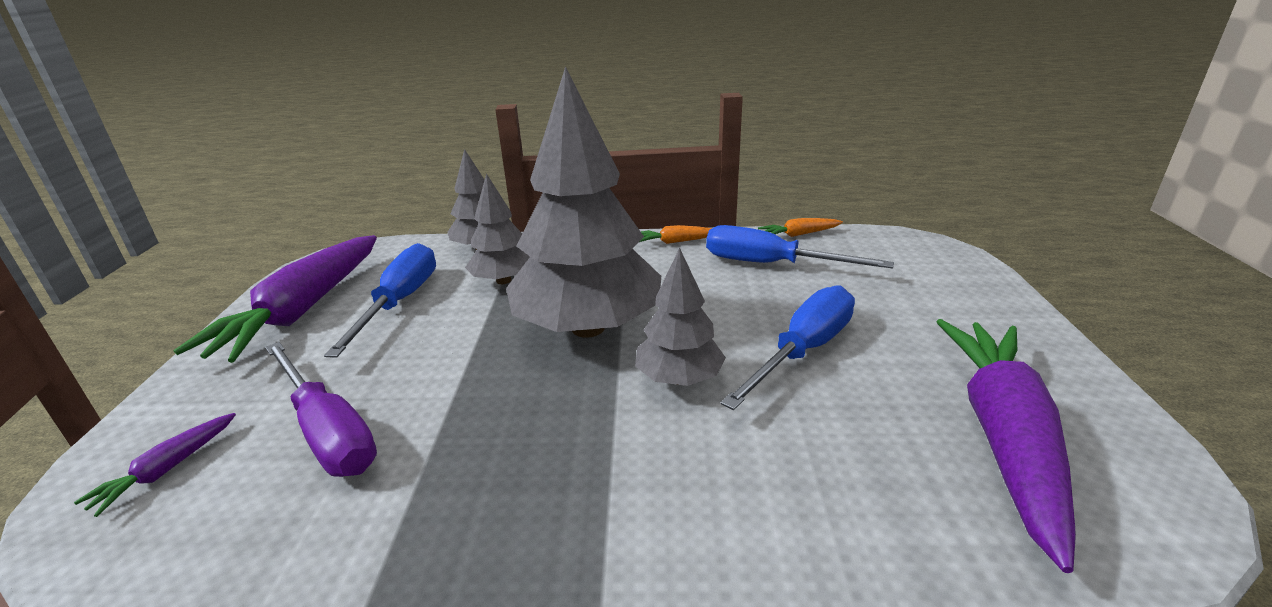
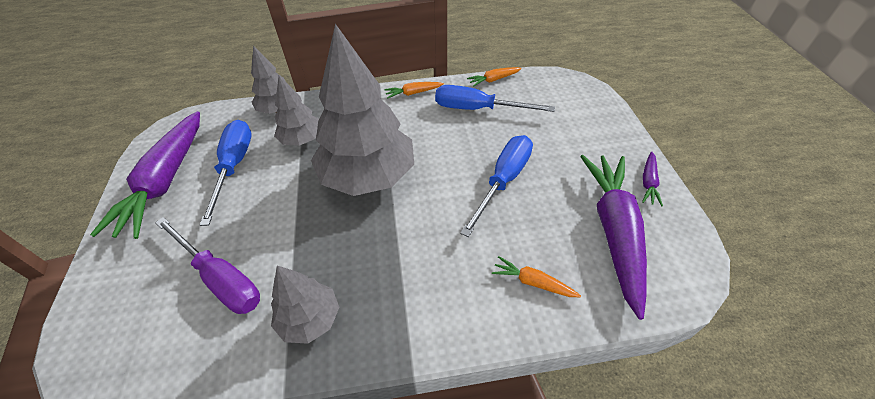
camera: 10 degrees left, 20 degrees up
(166, 470) = (125, 321): purple carrot -> purple carrot (648, 183)
(679, 378) = (432, 211): grey tree -> grey tree (310, 319)
(845, 496) = (532, 282): none -> orange carrot

